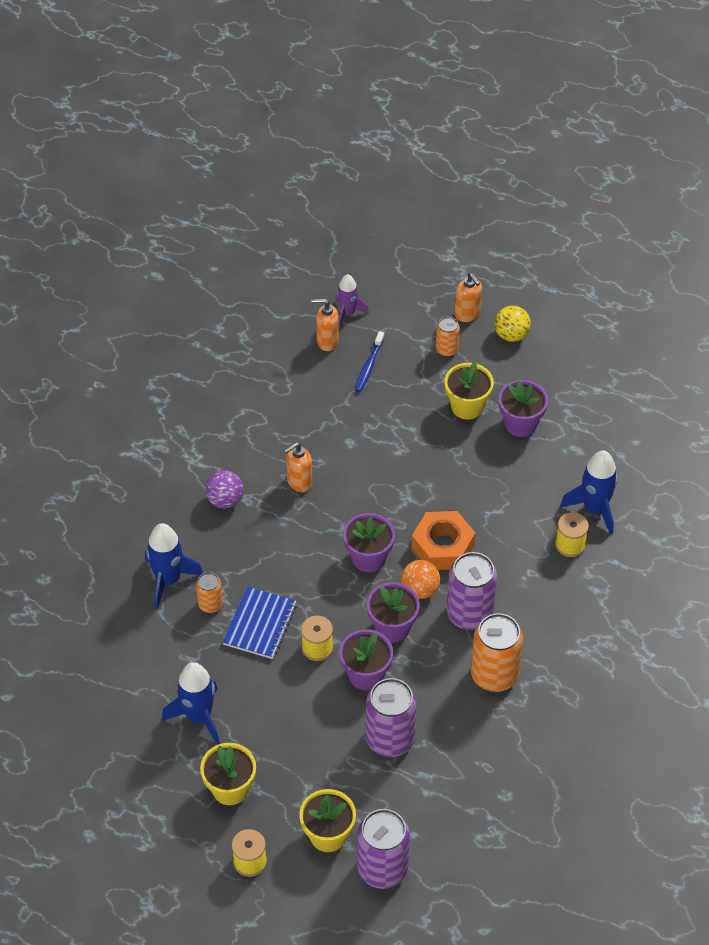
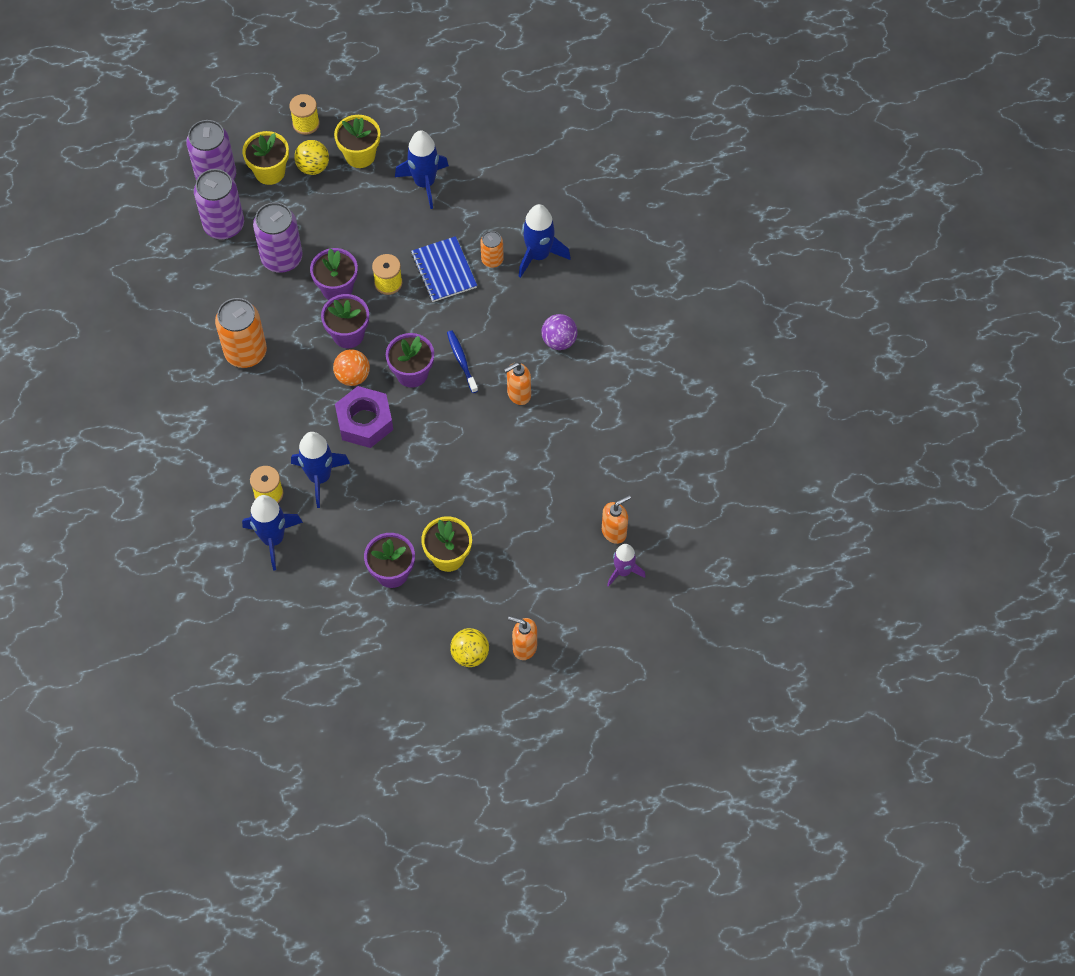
camera: 140 degrees right, 10 degrees up
(283, 809) = (313, 167): none -> yellow ball
(299, 482) = (518, 394): orange soap dispenser -> orange soap dispenser turned 135 degrees counterclockwise
(369, 366) = (559, 534): blue toothbrush -> blue toothbrush (461, 361)
(442, 546) = (365, 422): orange nut -> purple nut
(447, 349) = (511, 598): orange can -> none
(469, 614) = (300, 384): purple can -> purple can (224, 225)
(517, 529) = (320, 477): none -> blue rocket

